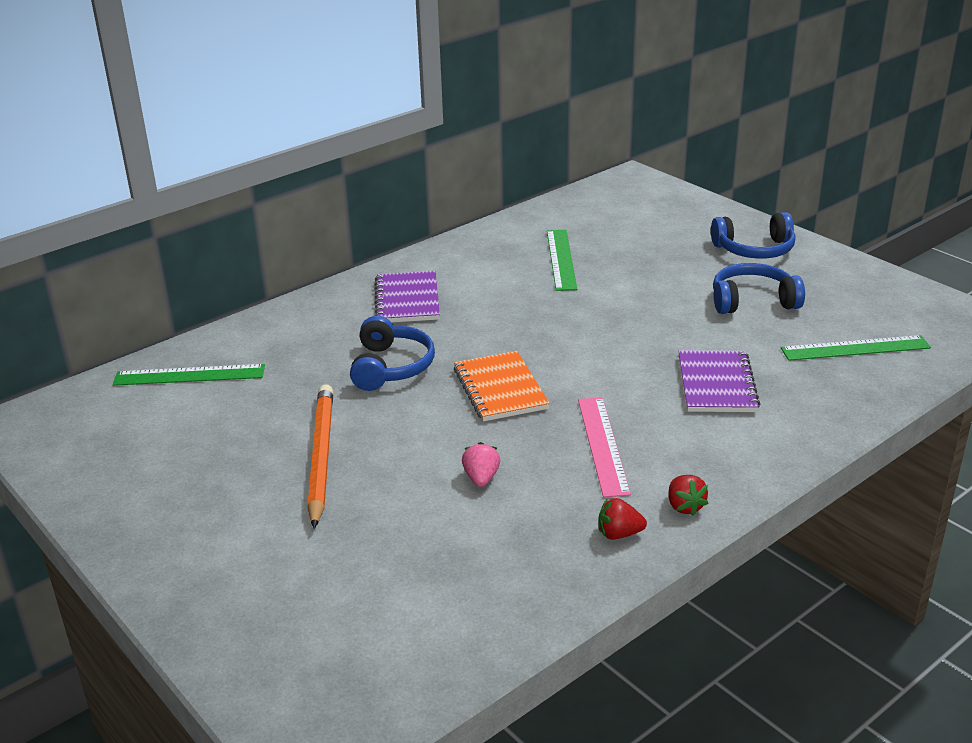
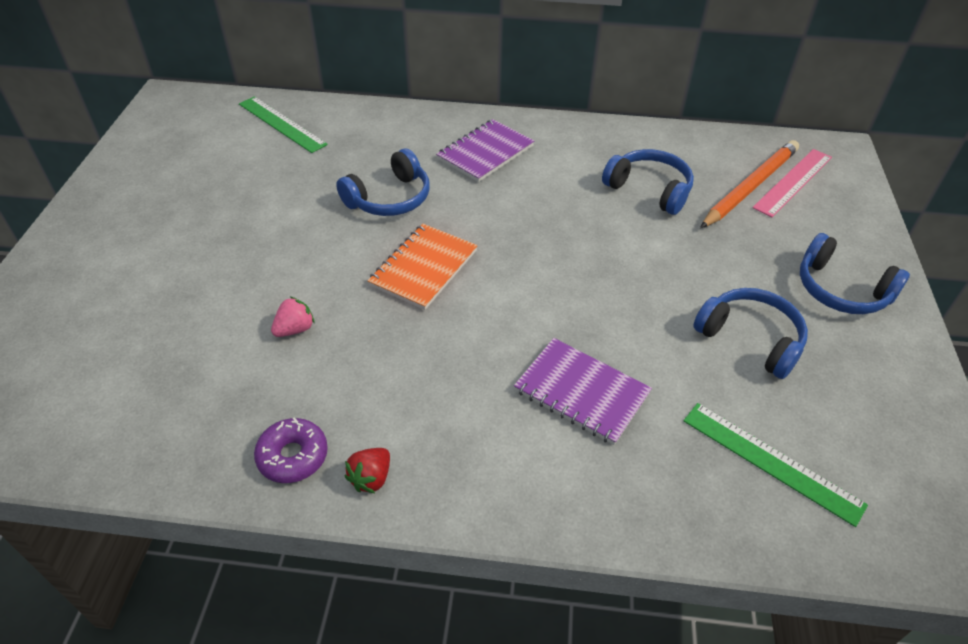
camera: 45 degrees right, 15 degrees up
(321, 456) = (246, 235): orange pencil -> orange pencil (750, 187)
(561, 259) = (649, 189): green ruler -> blue headphones
(602, 445) = (408, 372): pink ruler -> pink ruler (793, 182)
(619, 534) = (293, 456): red strawberry -> purple donut
(716, 384) = (581, 392): purple notebook -> purple notebook turned 75 degrees clockwise

